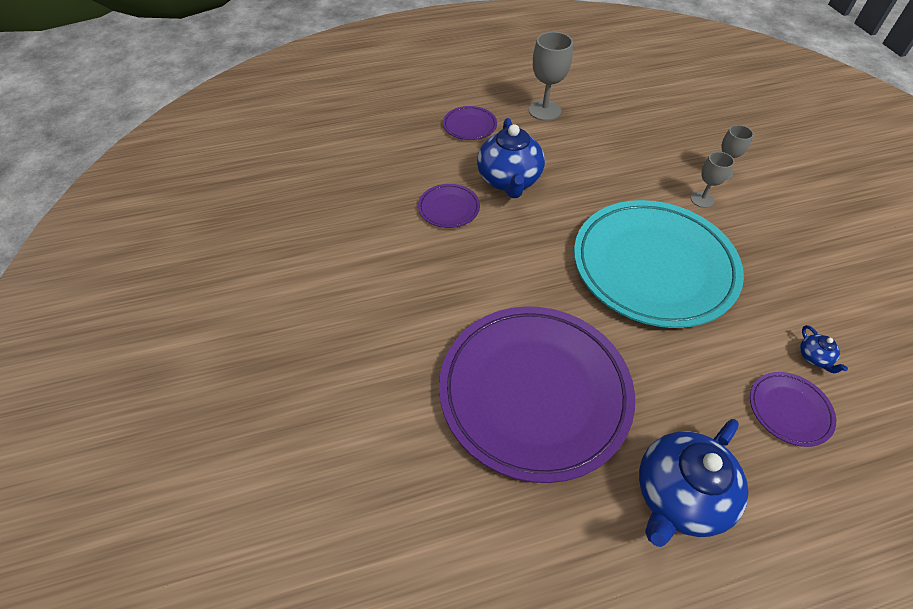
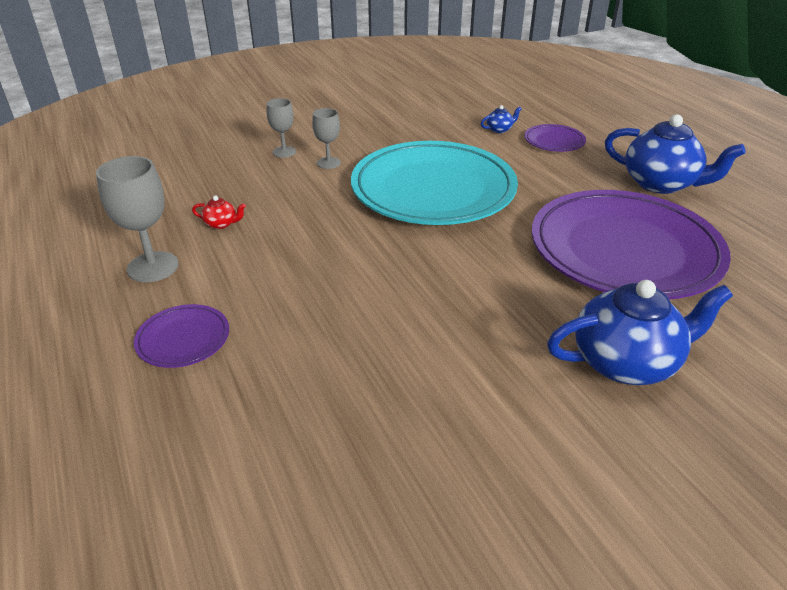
camera: 100 degrees left, 15 degrees down
(449, 208) = (384, 338): purple plate -> none
(509, 180) = (316, 288): blue teapot -> blue teapot (626, 362)
(596, 137) = (221, 224): none -> red teapot

